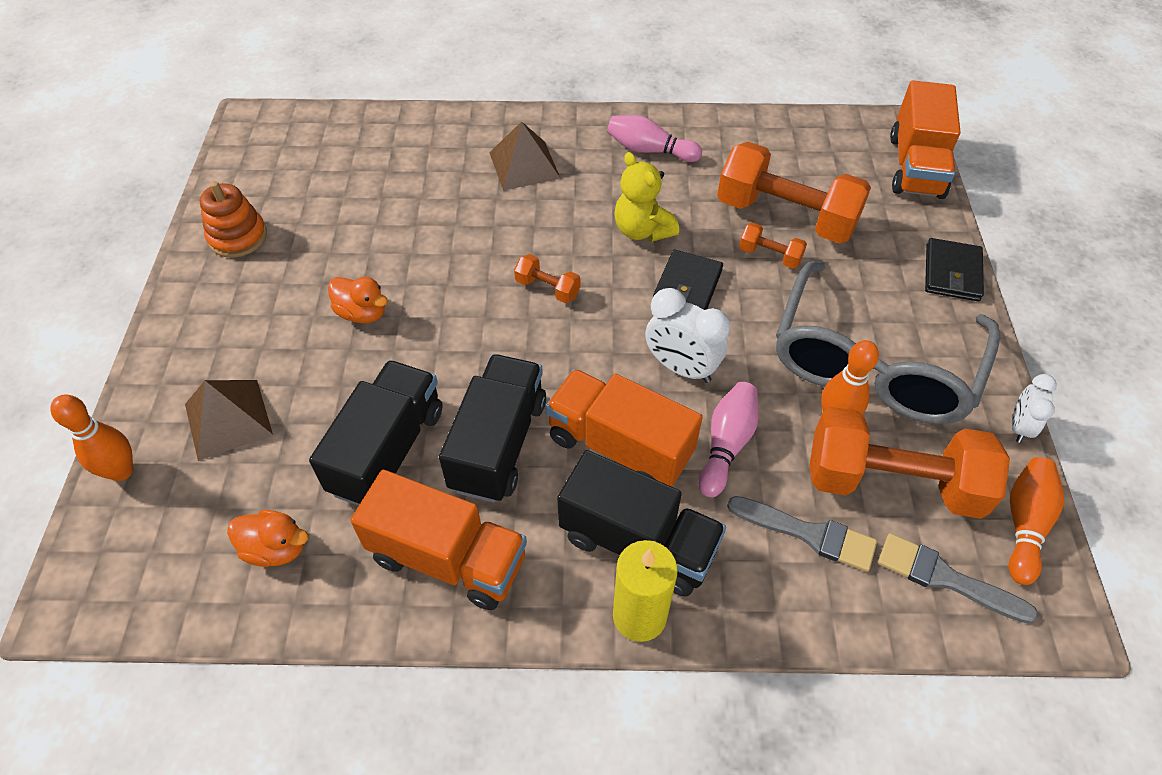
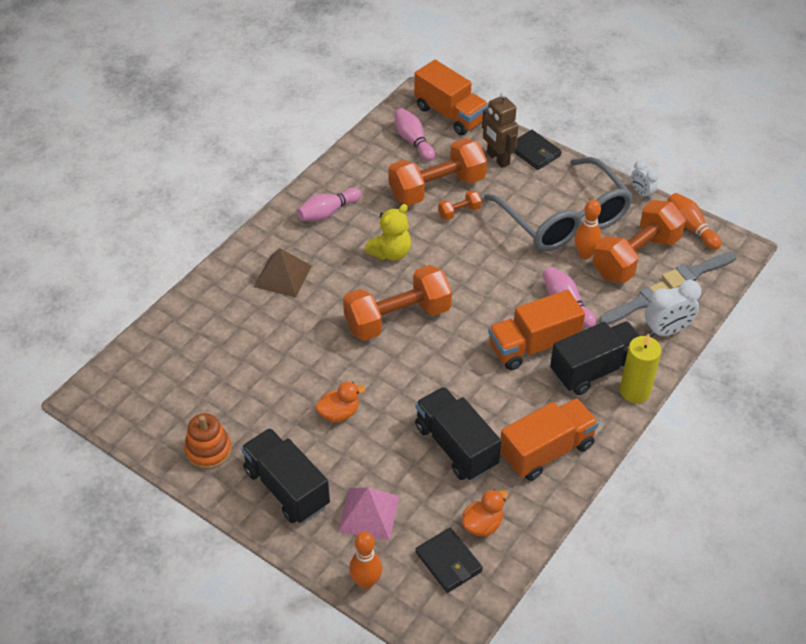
camera: 55 degrees left, 5 degrees down
(228, 419) = (368, 513): brown pyramid -> pink pyramid
(498, 444) = (491, 395): black truck -> black truck (286, 488)
(547, 288) = (397, 318): orange dumbbell -> orange dumbbell, size x2.29
(642, 230) = (390, 253): yellow teddy bear -> yellow teddy bear turned 45 degrees counterclockwise
(681, 368) = (504, 293): white clock -> white clock (667, 331)
(687, 286) = (450, 258): black wallet -> black wallet (448, 562)
(834, 159) = (413, 141): none -> pink bowling pin
(897, 244) = (497, 159): none -> brown robot

